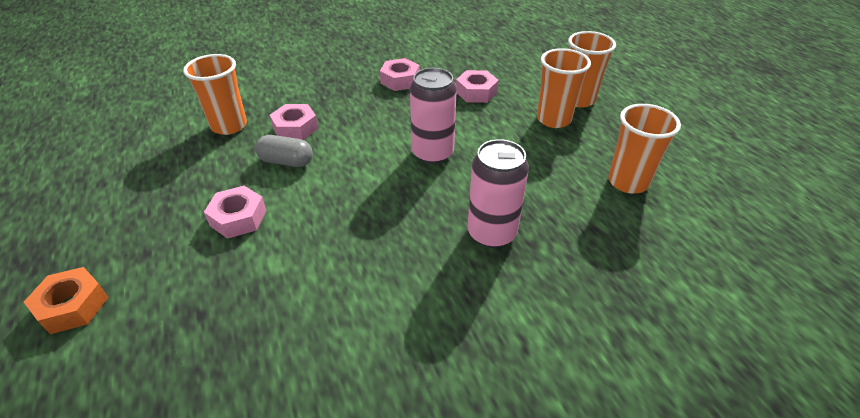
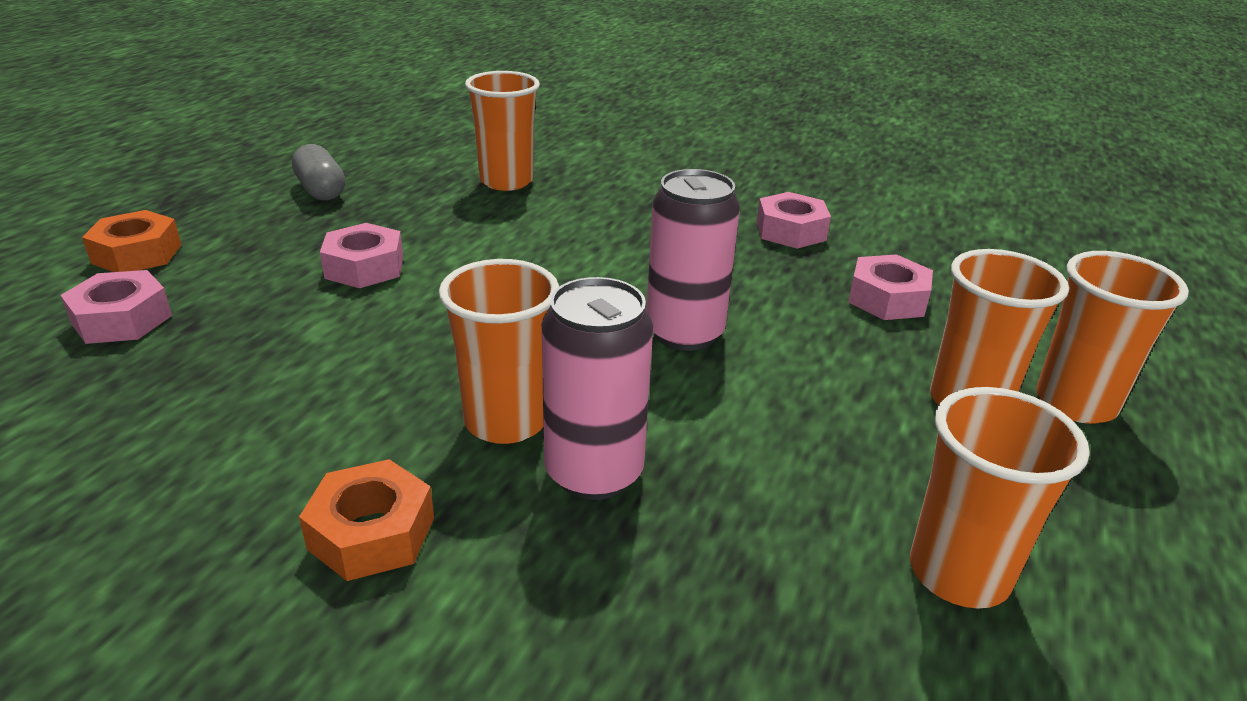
camera: 45 degrees right, 10 degrees down
(286, 161) = (500, 243): grey capsule -> grey capsule (321, 190)
(295, 128) = (567, 217): pink nut -> pink nut (122, 319)
(430, 239) = (506, 421): none -> orange cup
(459, 322) = (371, 533): none -> orange nut

